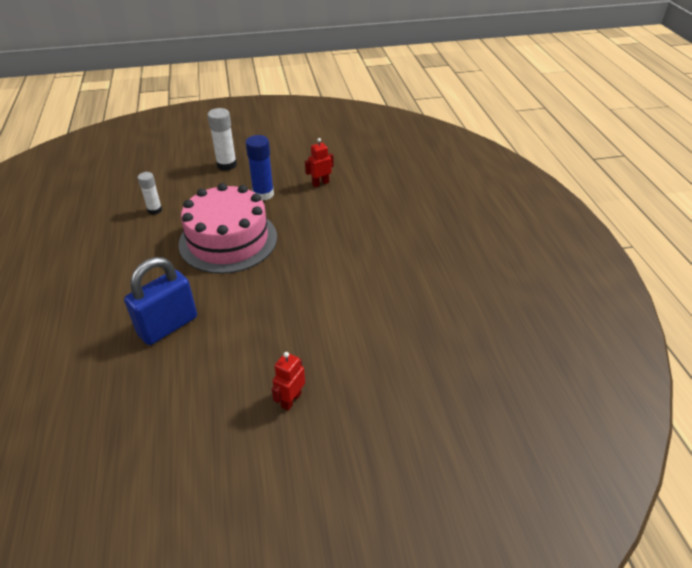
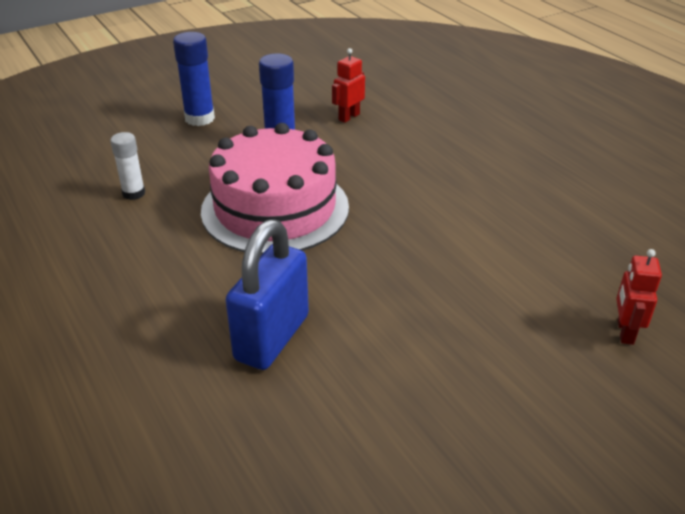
camera: 20 degrees left, 5 degrees down
(226, 165) = (199, 118): white glue stick -> blue glue stick
(291, 400) = (524, 385): red robot -> red robot (624, 332)

